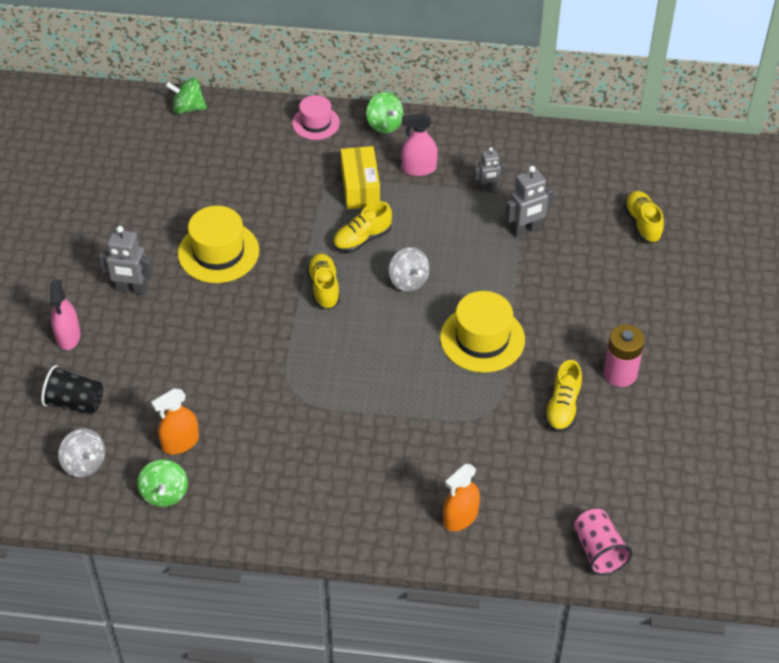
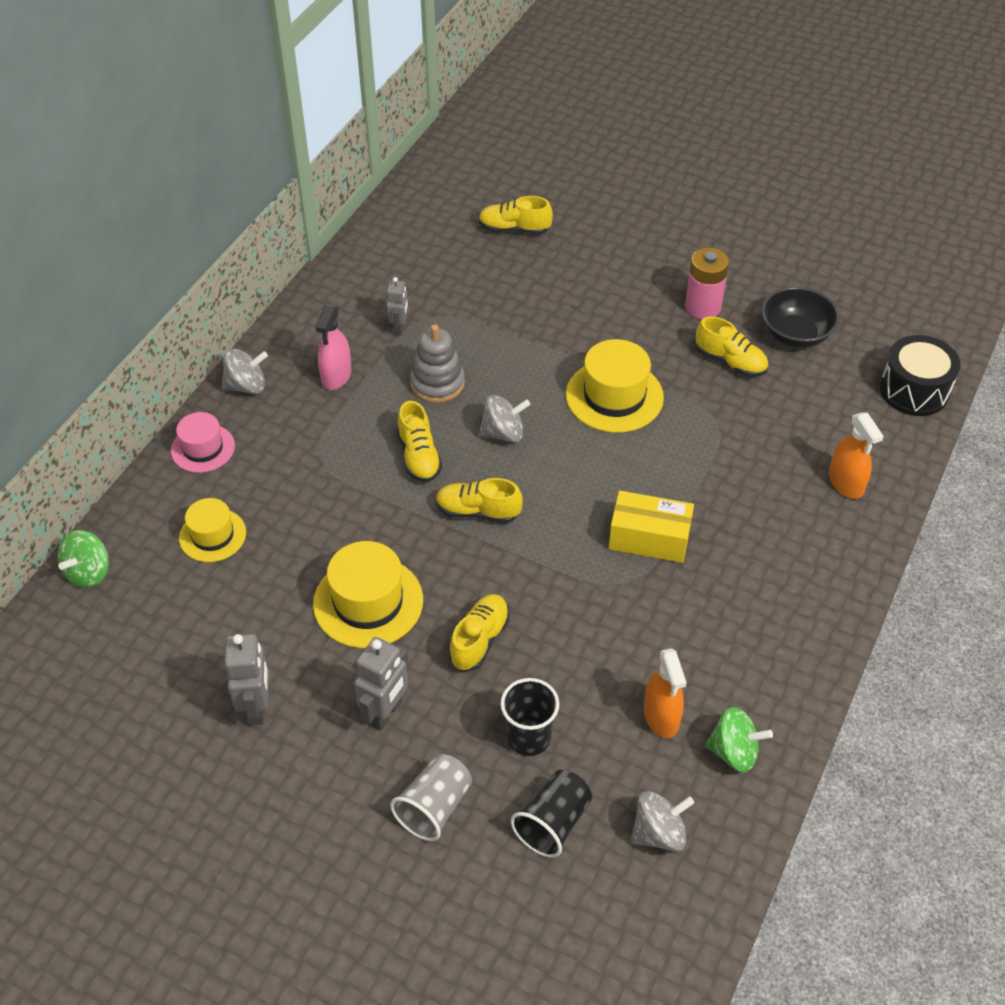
camera: 70 degrees left, 0 degrees up
(68, 336) = (434, 807): pink spray bottle -> grey cup
(138, 371) = (528, 737): none -> black cup
(209, 322) = (479, 640): none -> yellow shoe
(242, 155) = (212, 535): none -> yellow hat
(360, 188) = (336, 436): yellow box -> yellow box (649, 539)
(384, 124) = (246, 386): green spinning top -> grey spinning top
(441, 227) = (437, 383): none -> grey stacking toy
(526, 230) = (478, 316): grey robot -> grey robot (257, 707)
(598, 551) = (914, 390): pink cup -> black drum
(622, 448) = (795, 335): none -> black bowl

